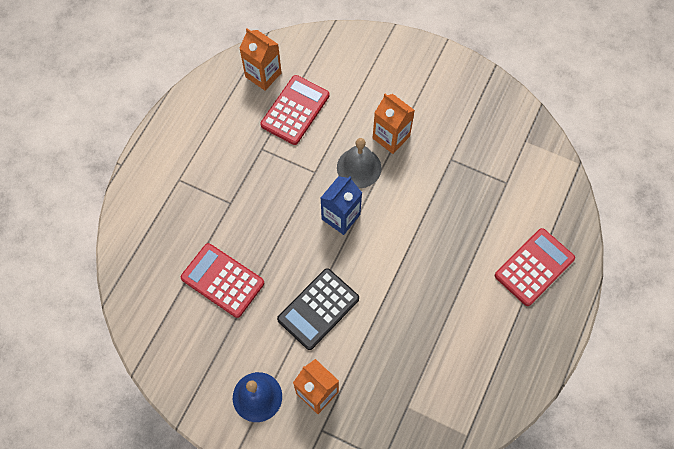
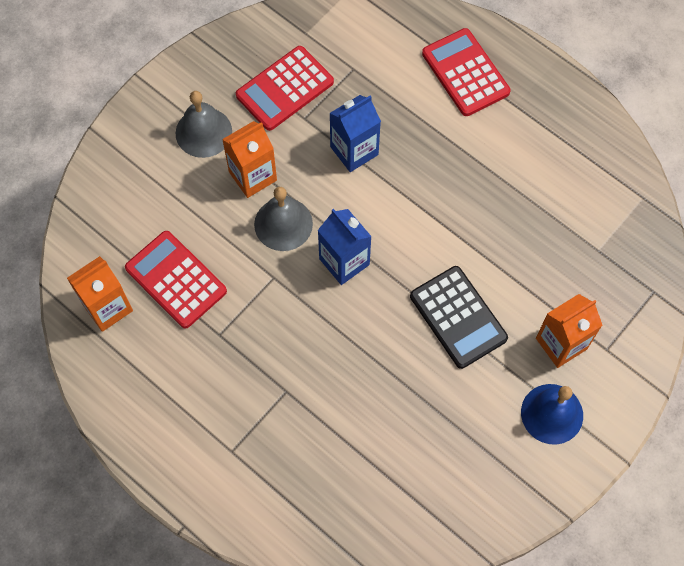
camera: 75 degrees left, 0 degrees up
(222, 280) = (392, 423): red calculator -> red calculator (285, 89)
(416, 95) = (203, 132): none -> grey bell
(435, 201) = (354, 151): none -> blue carton

